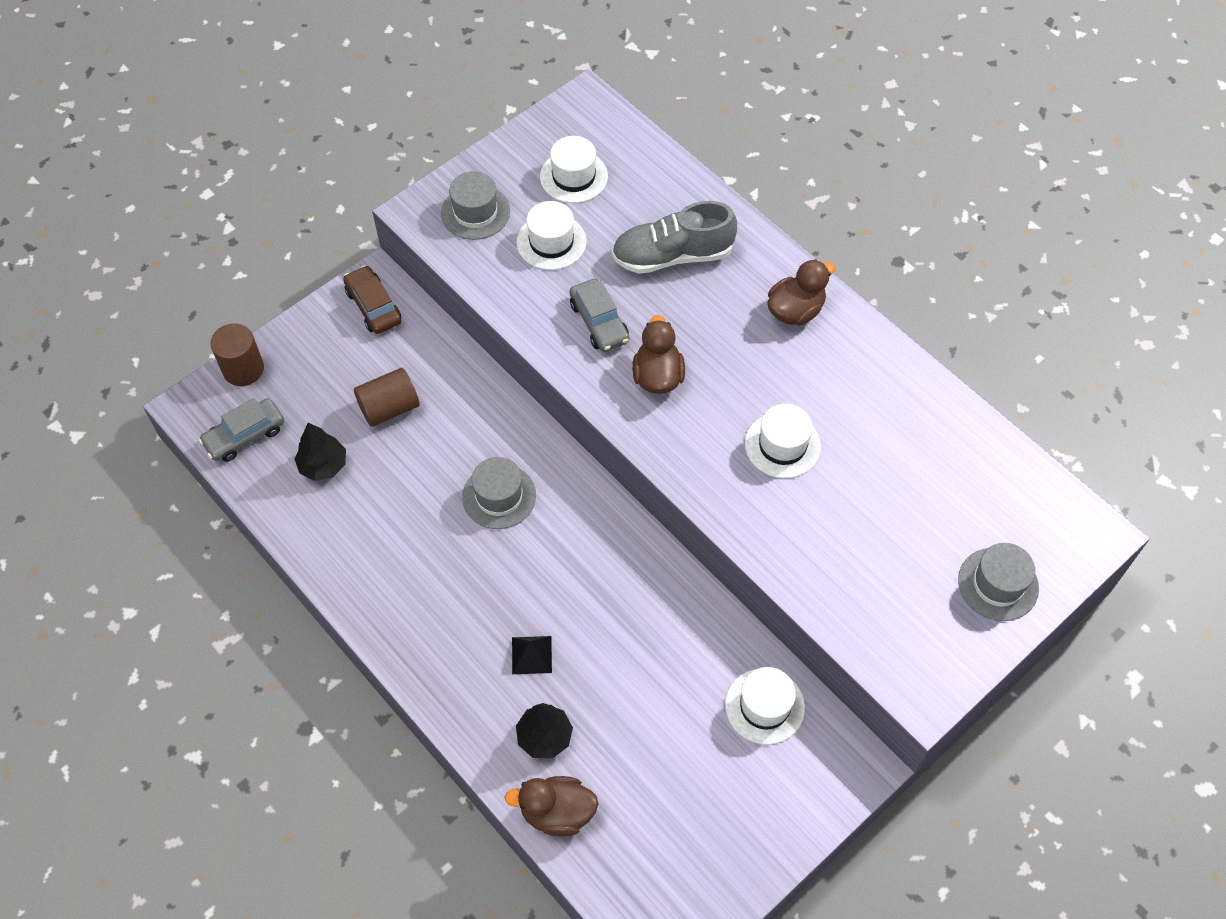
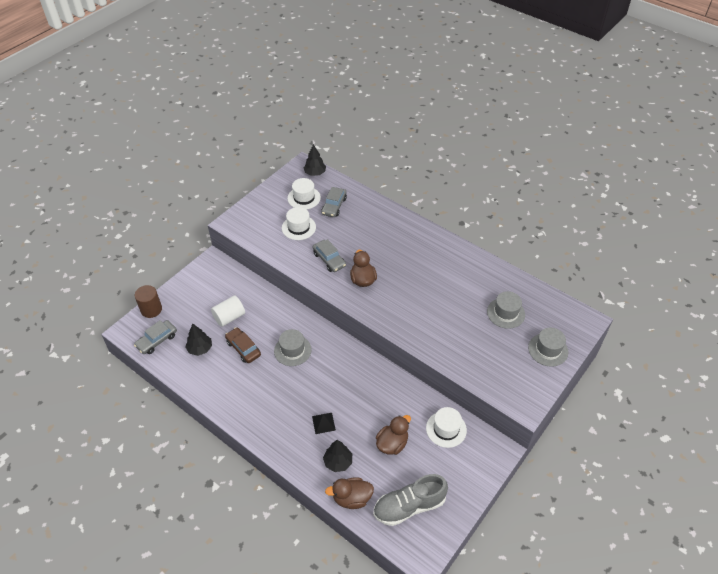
camera: 10 degrees left, 10 degrees down
(373, 306) = (213, 272): brown car -> brown car (243, 348)
(389, 408) = (229, 317): brown cylinder -> white cylinder
(475, 212) = (259, 219): grey hat -> grey hat (506, 313)
(606, 122) = (315, 173): none -> black tree
(631, 203) = (334, 206): none -> grey car
(672, 256) = (358, 226): grey shoe -> grey shoe (409, 506)
(782, 445) = (430, 302): white hat -> none
(795, 310) = (422, 242): brown duck -> brown duck (392, 443)

